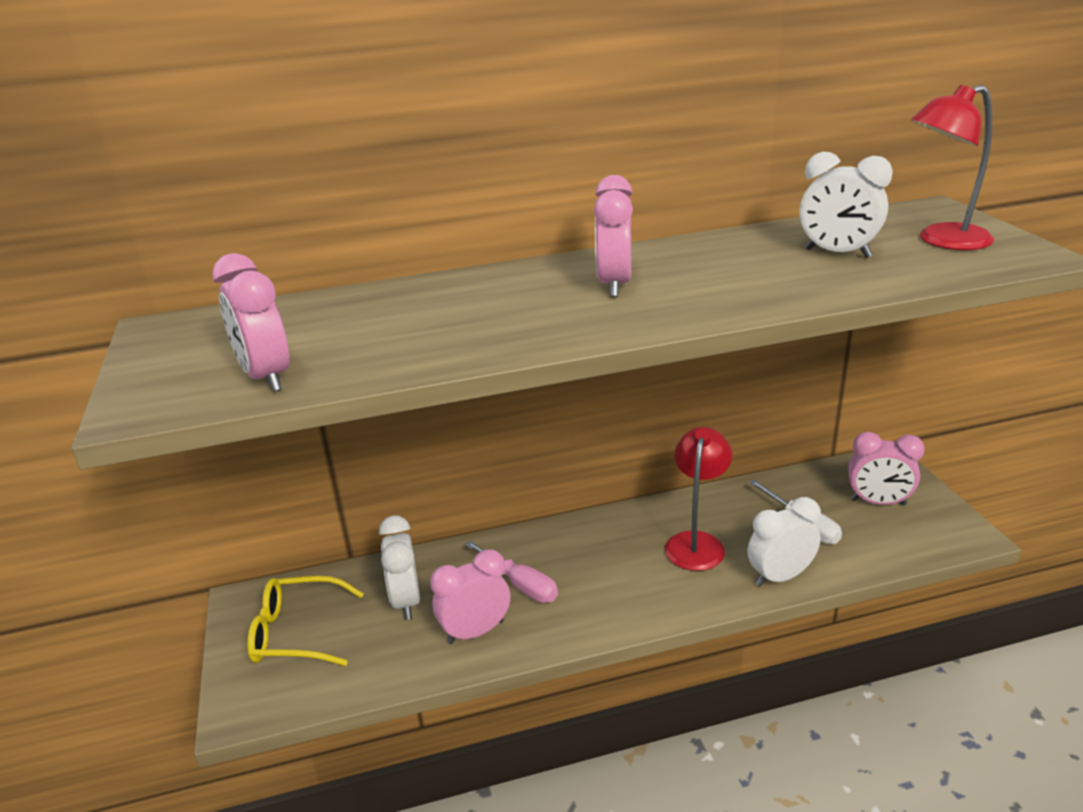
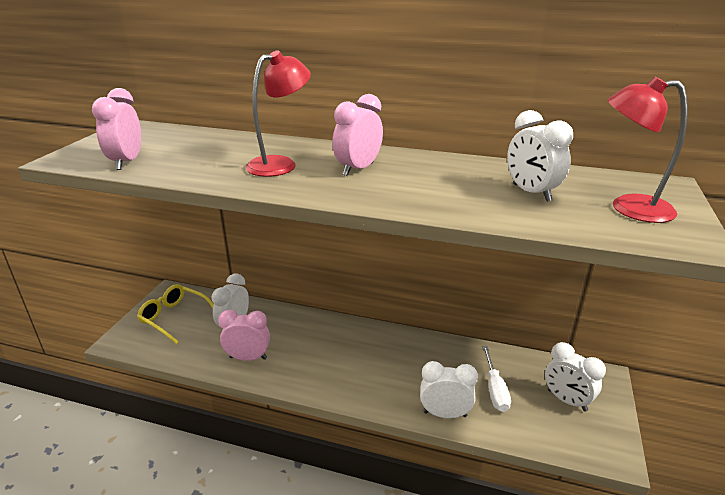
camera: 30 degrees right, 0 degrees up
(520, 585) = (295, 344): pink screwdriver -> none
(696, 542) = (415, 368): red lamp -> red lamp (280, 164)
(878, 502) = (566, 400): pink clock -> white clock

